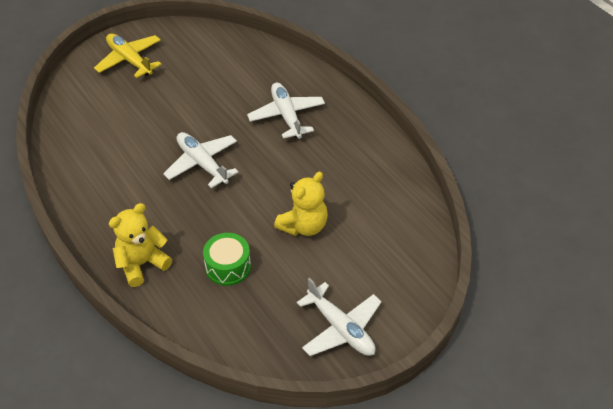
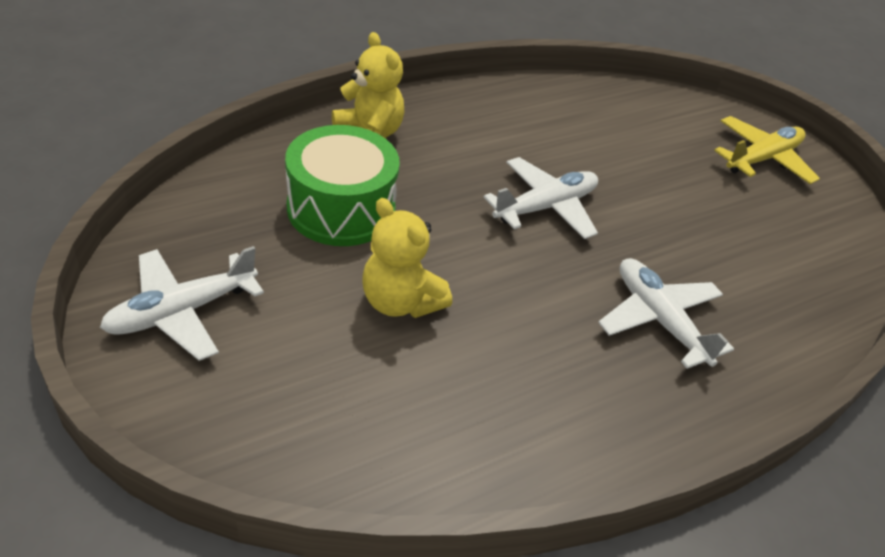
camera: 90 degrees right, 5 degrees down
(228, 267) = (341, 209): green drum -> green drum, size x1.60
(286, 116) = (659, 320): white plane -> white plane turned 105 degrees counterclockwise

